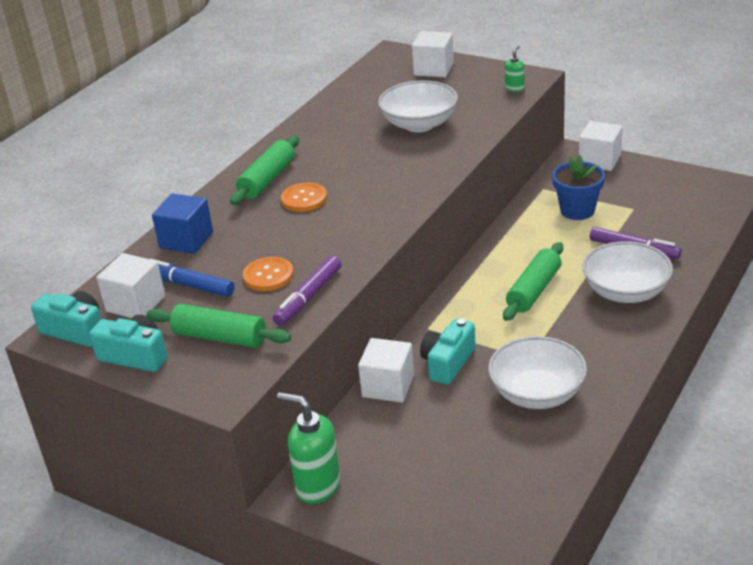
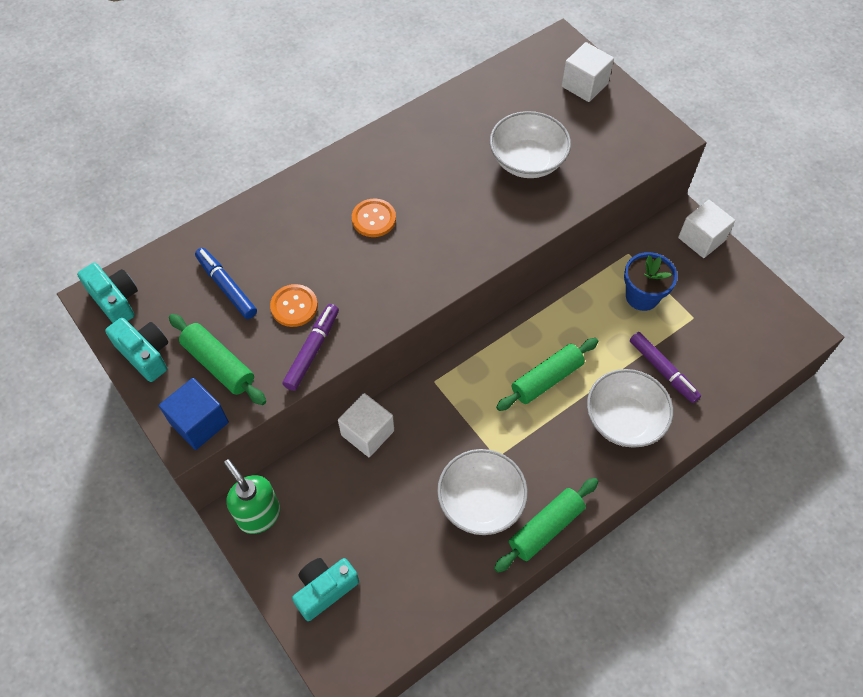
camera: 20 degrees right, 25 degrees up
(136, 304) = (175, 290): white cube -> none
(186, 240) = (252, 228): blue cube -> blue cube (199, 423)
(267, 180) = (356, 178): green rolling pin -> green rolling pin (545, 528)
(309, 297) = (312, 350): purple marker -> purple marker turned 150 degrees clockwise
(448, 363) = (428, 430): turquoise camera -> turquoise camera (325, 589)
(514, 89) = (643, 148): green soap dispenser -> none

